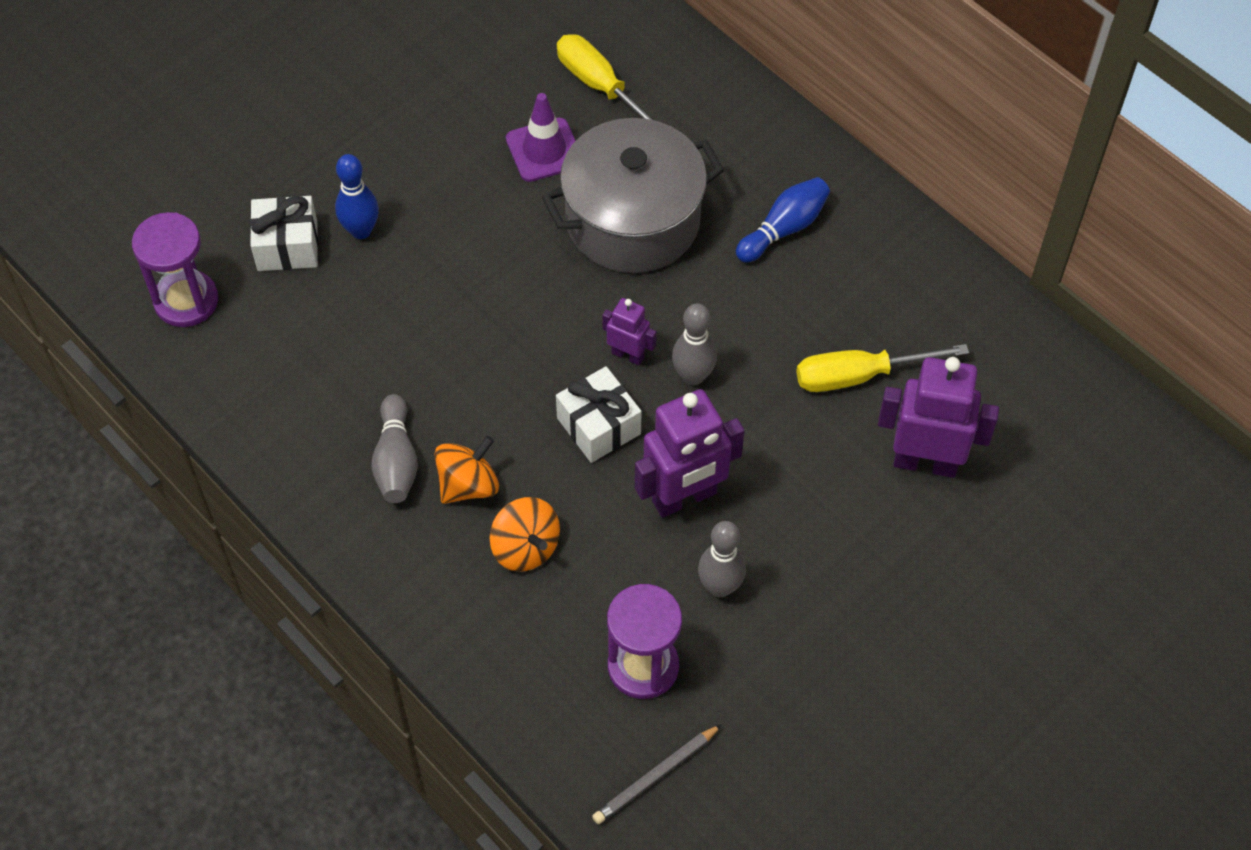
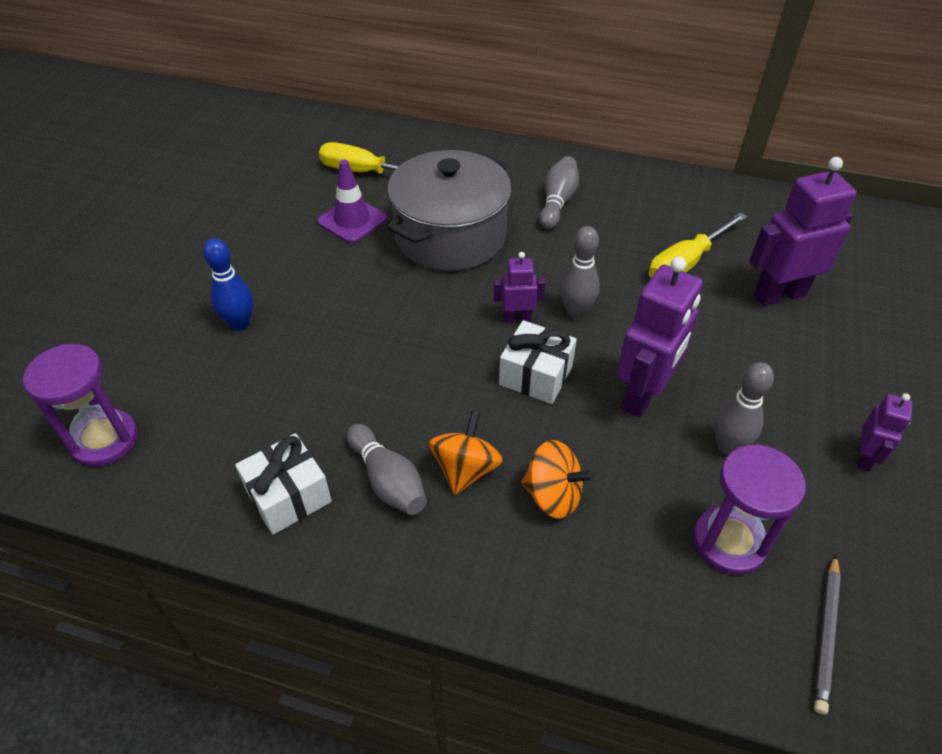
camera: 30 degrees left, 10 degrees down
(287, 246) = (180, 359): white gift -> white gift (288, 496)
(784, 229) = (557, 202): blue bowling pin -> grey bowling pin
(838, 664) = (864, 458): none -> purple robot

